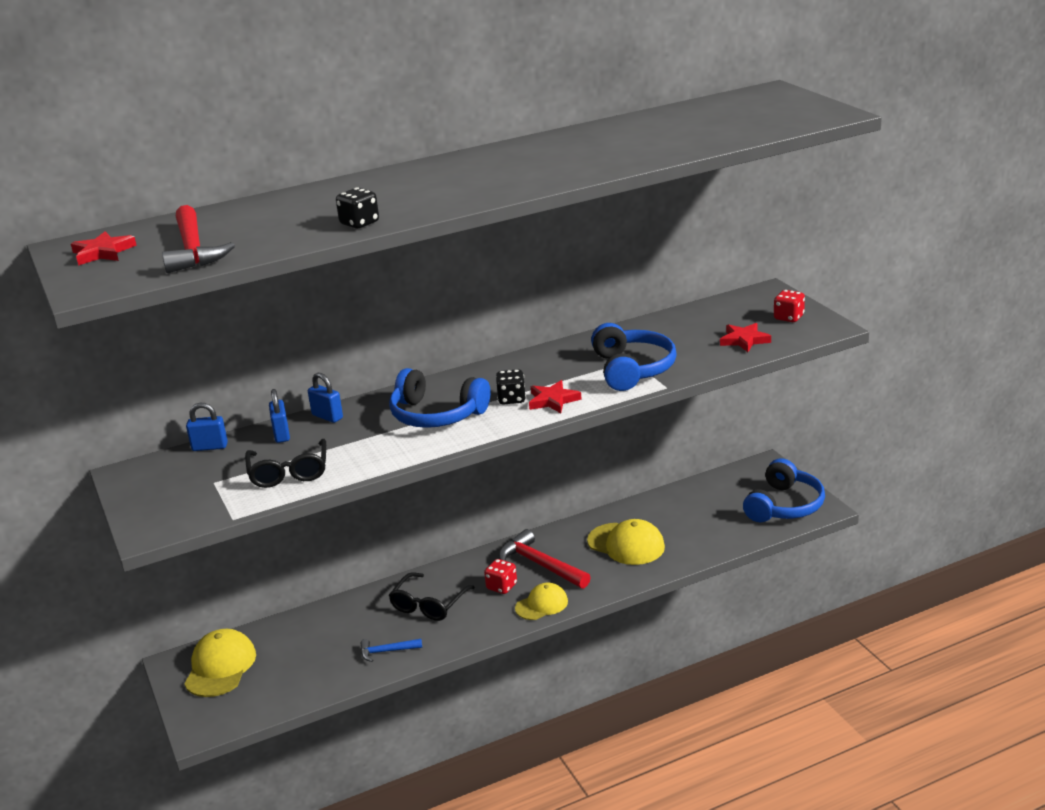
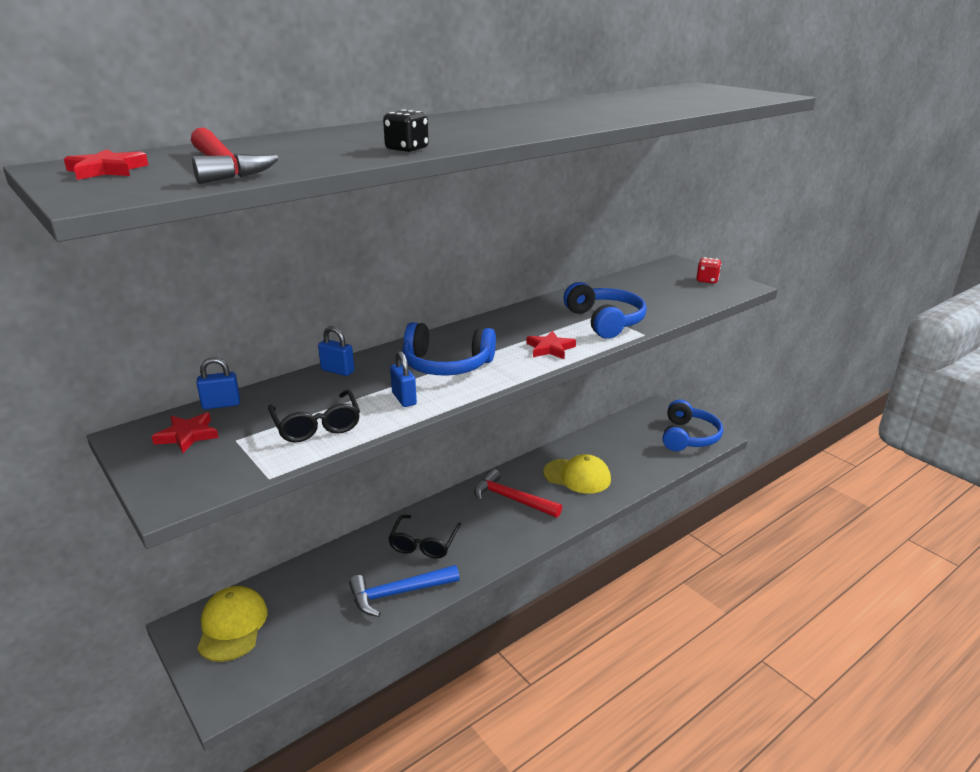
camera: 15 degrees left, 0 degrees up
(281, 434) = (296, 389): blue padlock -> blue padlock (404, 399)
(386, 651) = (398, 593): blue hammer -> blue hammer, size x1.84
(501, 586) = (484, 521): red dice -> none
(511, 399) = (511, 349): black dice -> none
(541, 604) = (526, 535): yellow cap -> none
(744, 340) = (684, 297): red star -> red star (187, 435)

